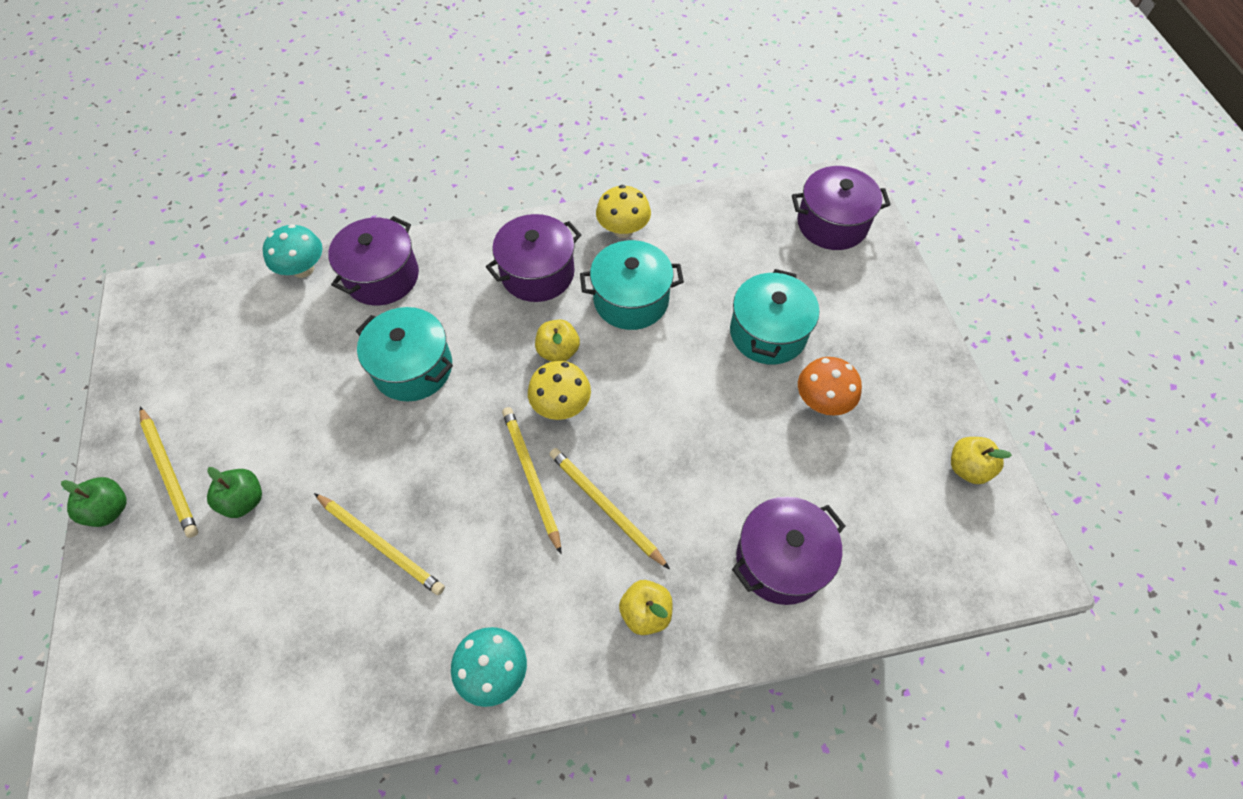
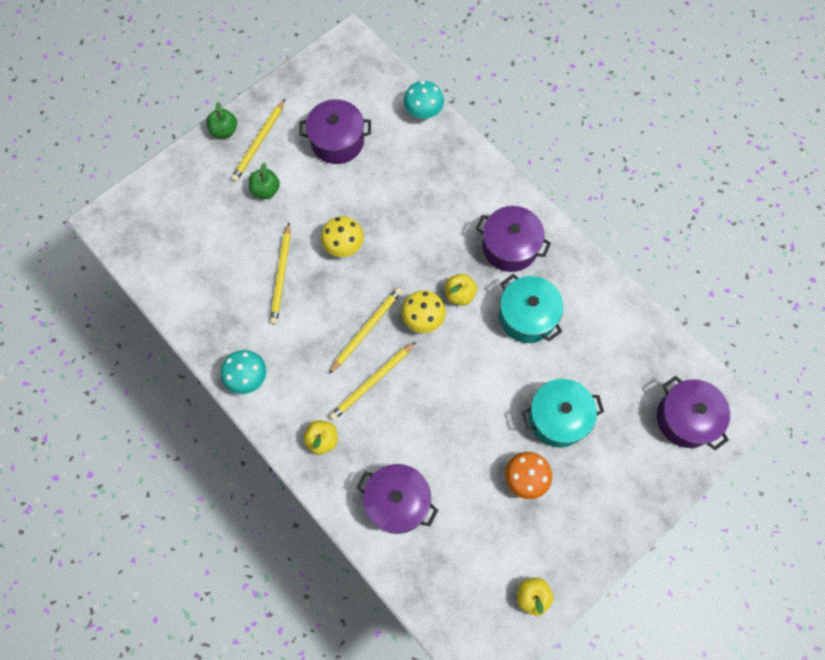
camera: 60 degrees right, 10 degrees up
(382, 276) = (447, 159): purple pot -> purple pot (337, 141)
(413, 368) = (396, 219): turquoise pot -> none
(605, 507) = (372, 382): yellow pencil -> yellow pencil turned 150 degrees counterclockwise
(623, 229) = (581, 279): yellow mushroom -> yellow mushroom (343, 245)

